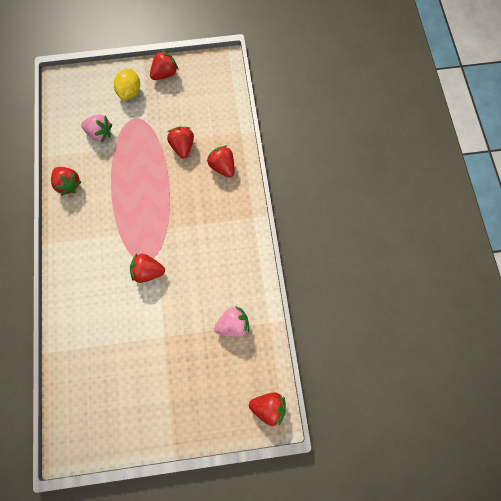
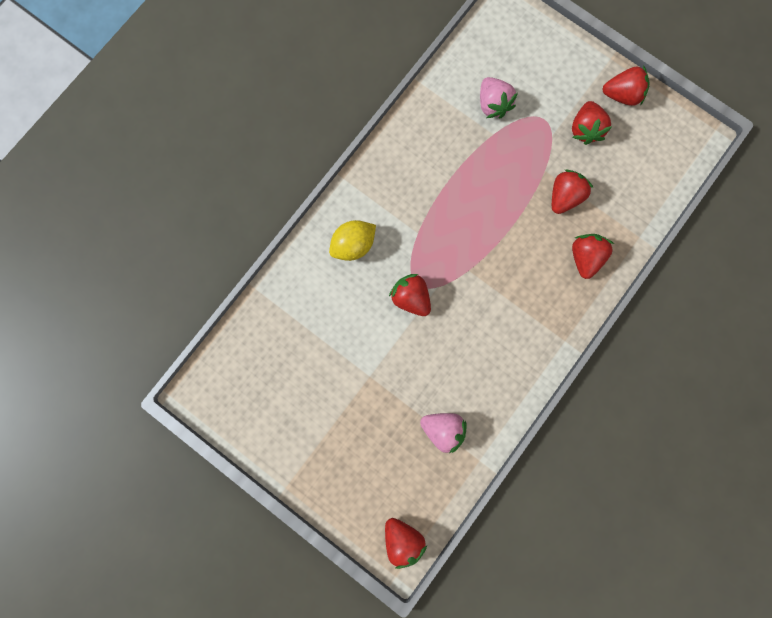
camera: 45 degrees right, 10 degrees up
(68, 184) = (414, 133): red strawberry -> red strawberry (585, 129)
(130, 92) = (565, 84): yellow lemon -> yellow lemon (353, 245)

